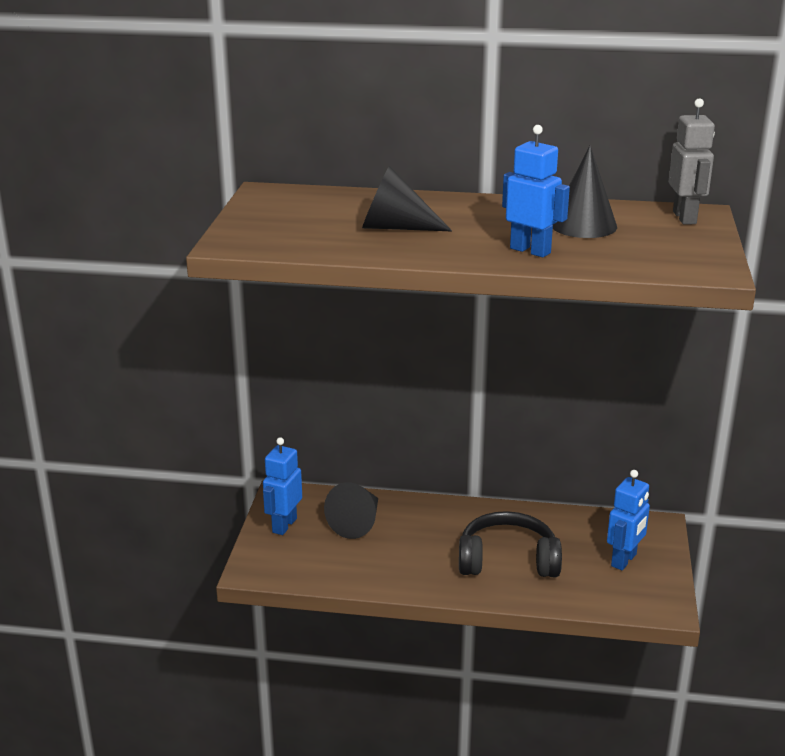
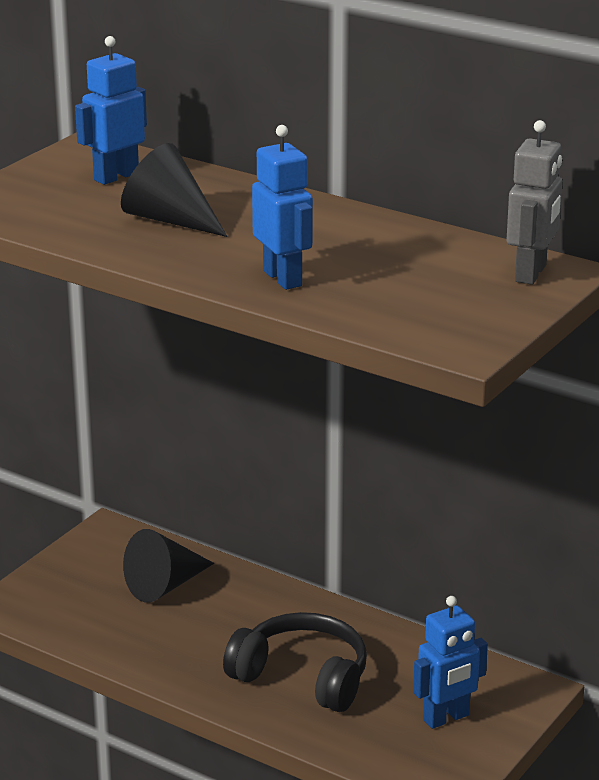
camera: 25 degrees right, 0 degrees up
(284, 525) = (80, 566): blue robot -> blue robot (116, 176)
(583, 225) = (390, 259): black cone -> none

